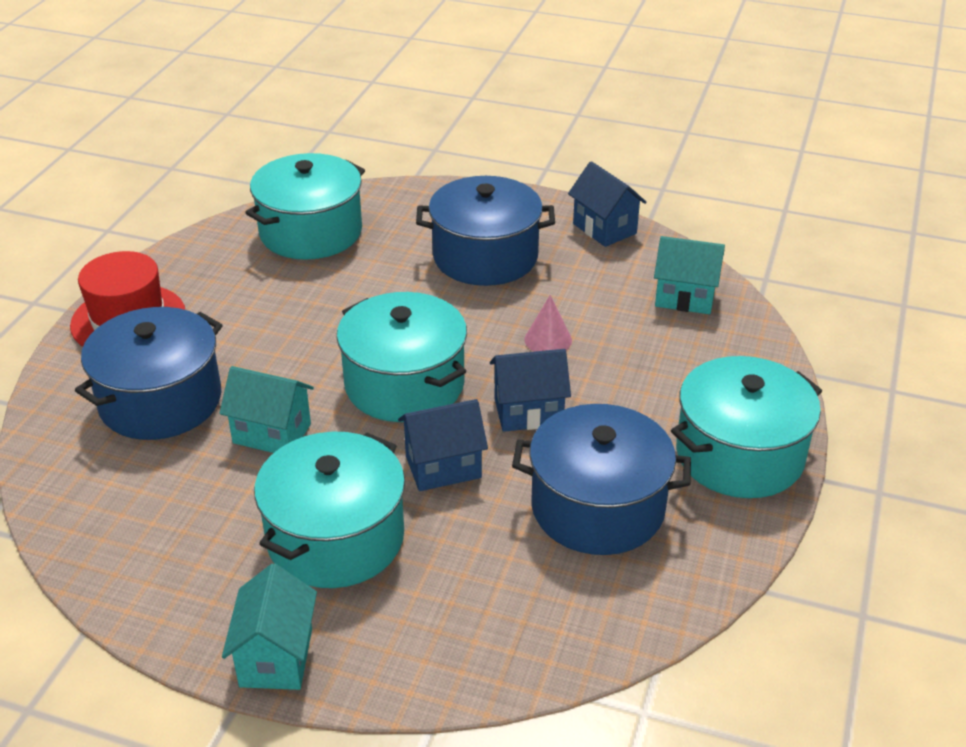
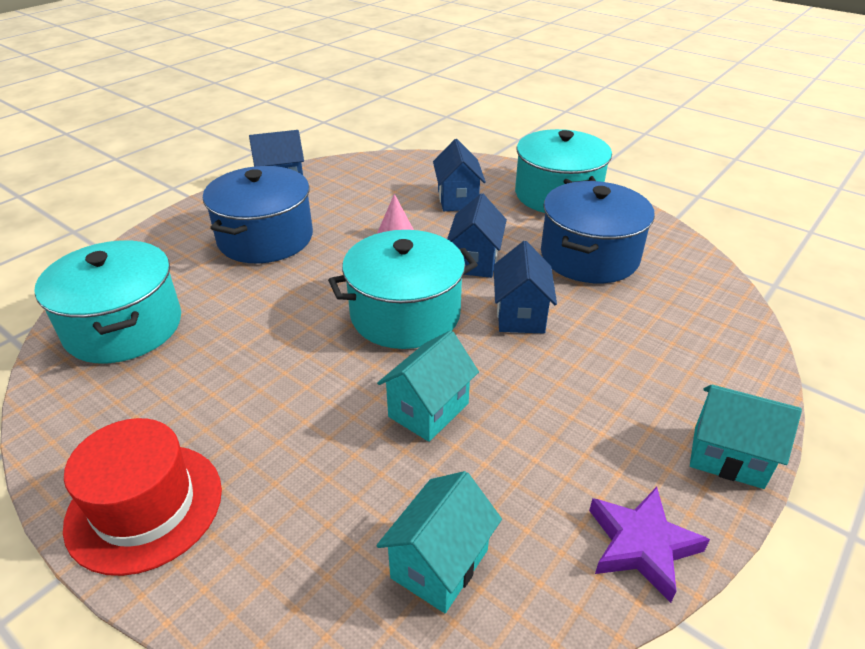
camera: 70 degrees left, 0 degrees up
(150, 598) = (641, 545): none -> purple star
(160, 400) = (325, 494): blue pot -> none
(335, 538) = (587, 392): turquoise pot -> none
(660, 368) = (458, 199): none -> blue house
(685, 297) = (389, 173): turquoise house -> turquoise house (439, 564)

